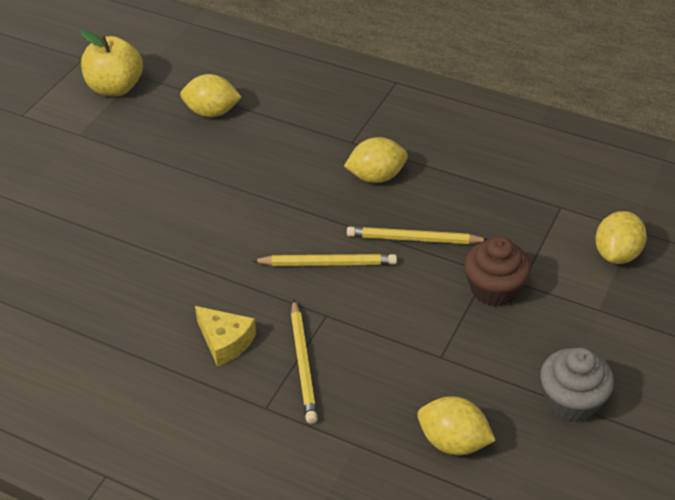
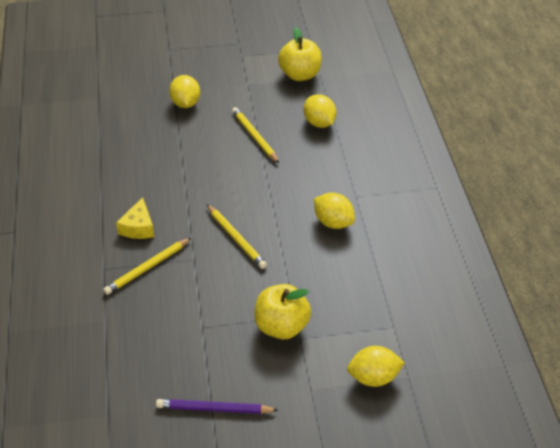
camera: 55 degrees right, 0 degrees up
(414, 239) = (293, 267): yellow pencil -> yellow pencil (255, 137)
(453, 442) = (138, 364): yellow lemon -> yellow lemon (185, 103)
(494, 289) = (281, 327): brown cupcake -> yellow apple
(571, 401) = (214, 409): grey cupcake -> purple pencil

